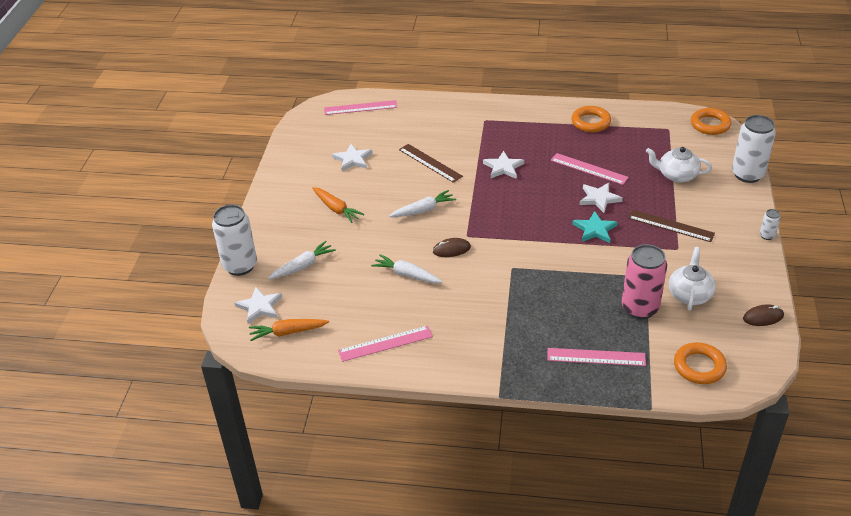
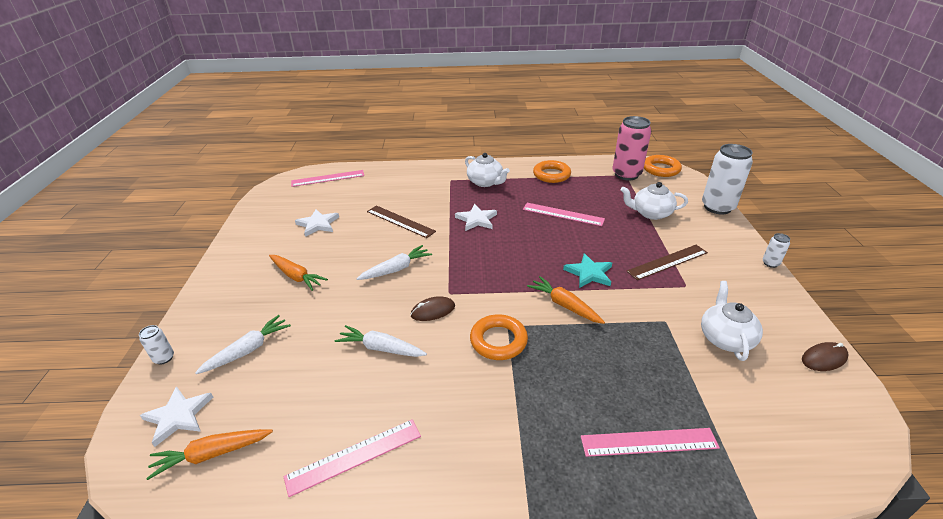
camera: 10 degrees left, 5 degrees down
(240, 266) = (164, 358): white can -> white can, size x0.44
(520, 125) = (485, 182): none -> white teapot
(564, 255) = (564, 305): none -> orange carrot
(599, 198) = (583, 241): white star -> none
(640, 308) = (675, 363): pink can -> pink can (626, 174)
(671, 225) = (667, 262): brown ruler -> brown ruler turned 45 degrees counterclockwise
(699, 366) = (788, 440): orange ring -> orange ring (498, 341)

